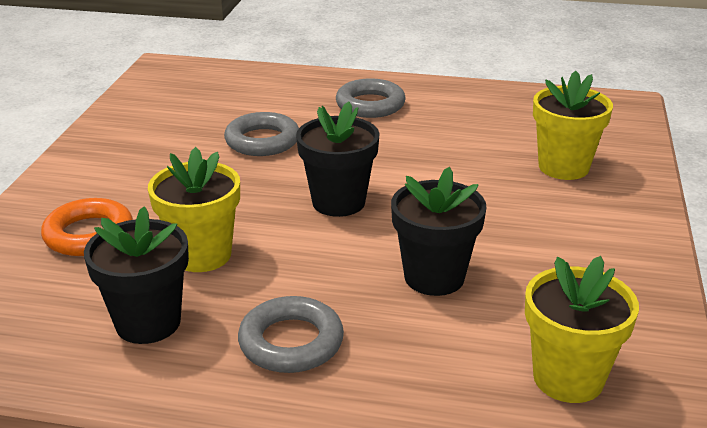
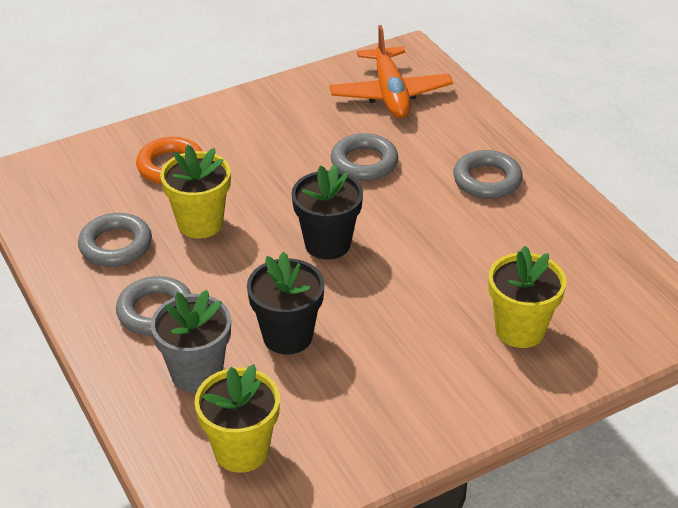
camera: 50 degrees right, 10 degrees up
(148, 323) = (116, 245): black flower pot -> grey ring
(198, 94) = (390, 94): none -> orange plane
(421, 357) = (197, 373): none -> grey flower pot

